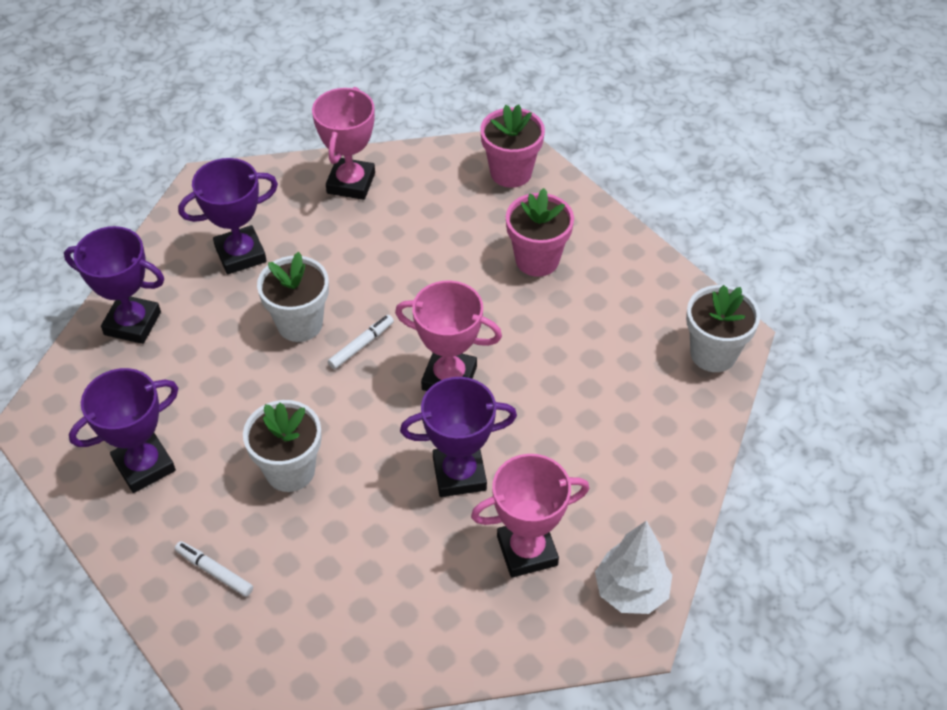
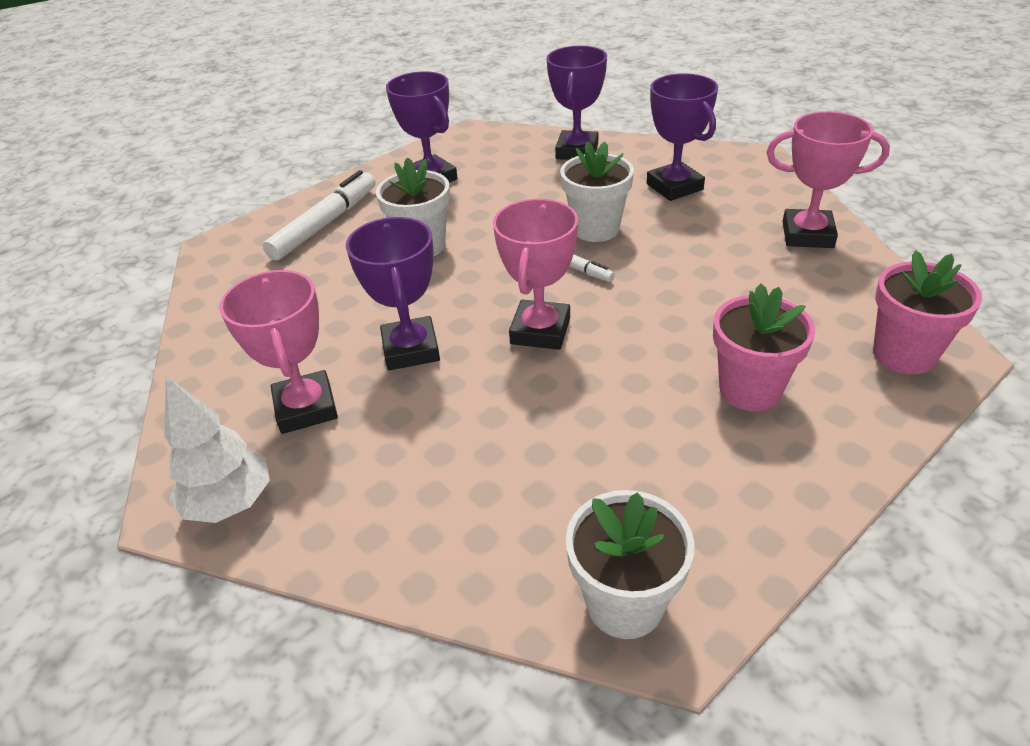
camera: 90 degrees right, 10 degrees down
(214, 572) = (325, 224): white marker -> white marker, size x1.92

